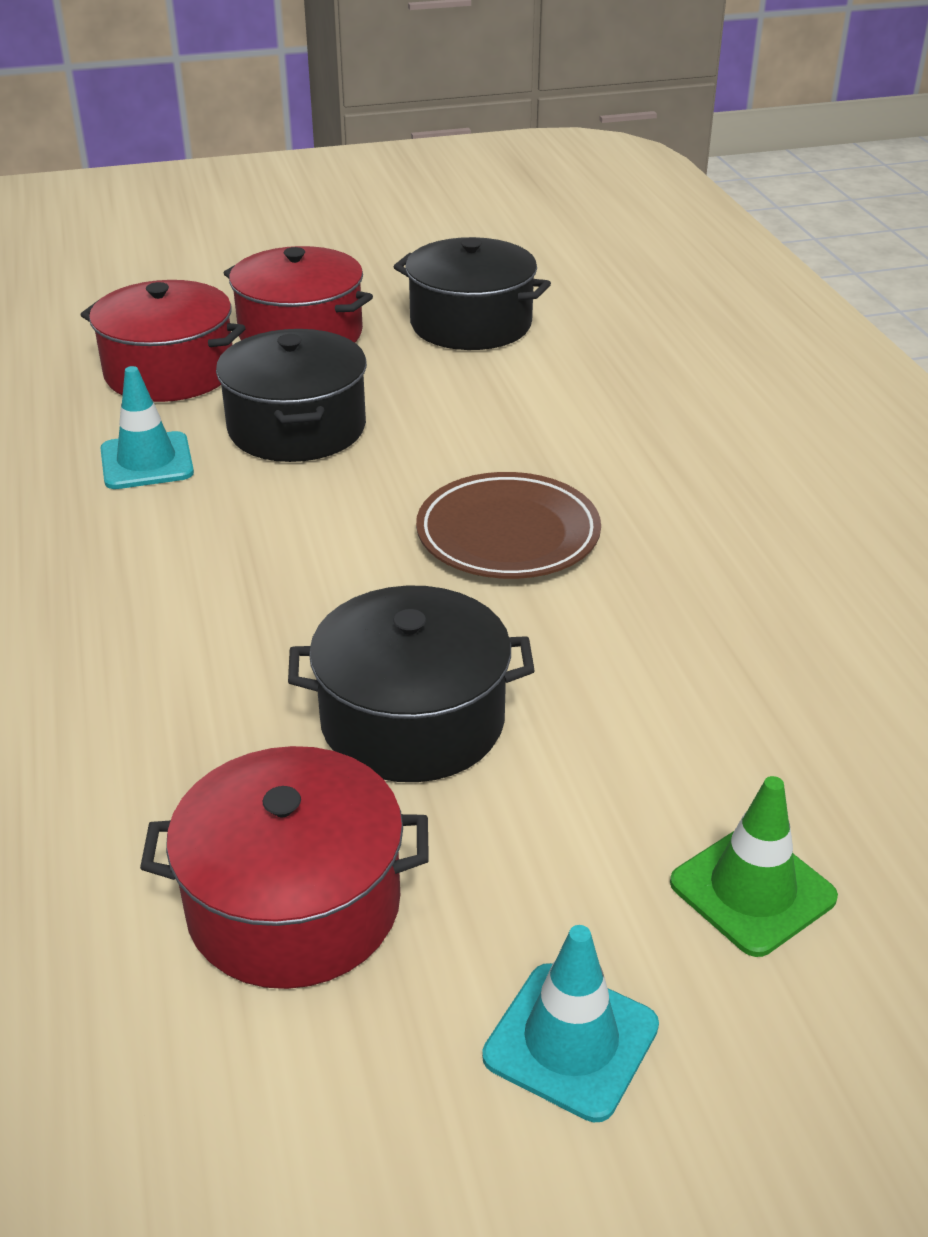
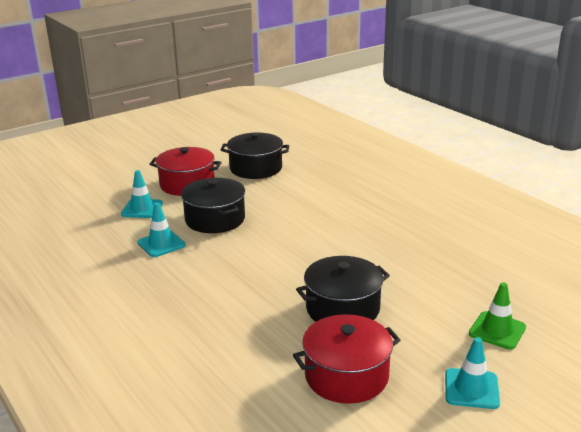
camera: 20 degrees left, 10 degrees down
(170, 372) = (142, 209): red pot -> turquoise traffic cone
(508, 534) = (329, 240): brown plate -> none

